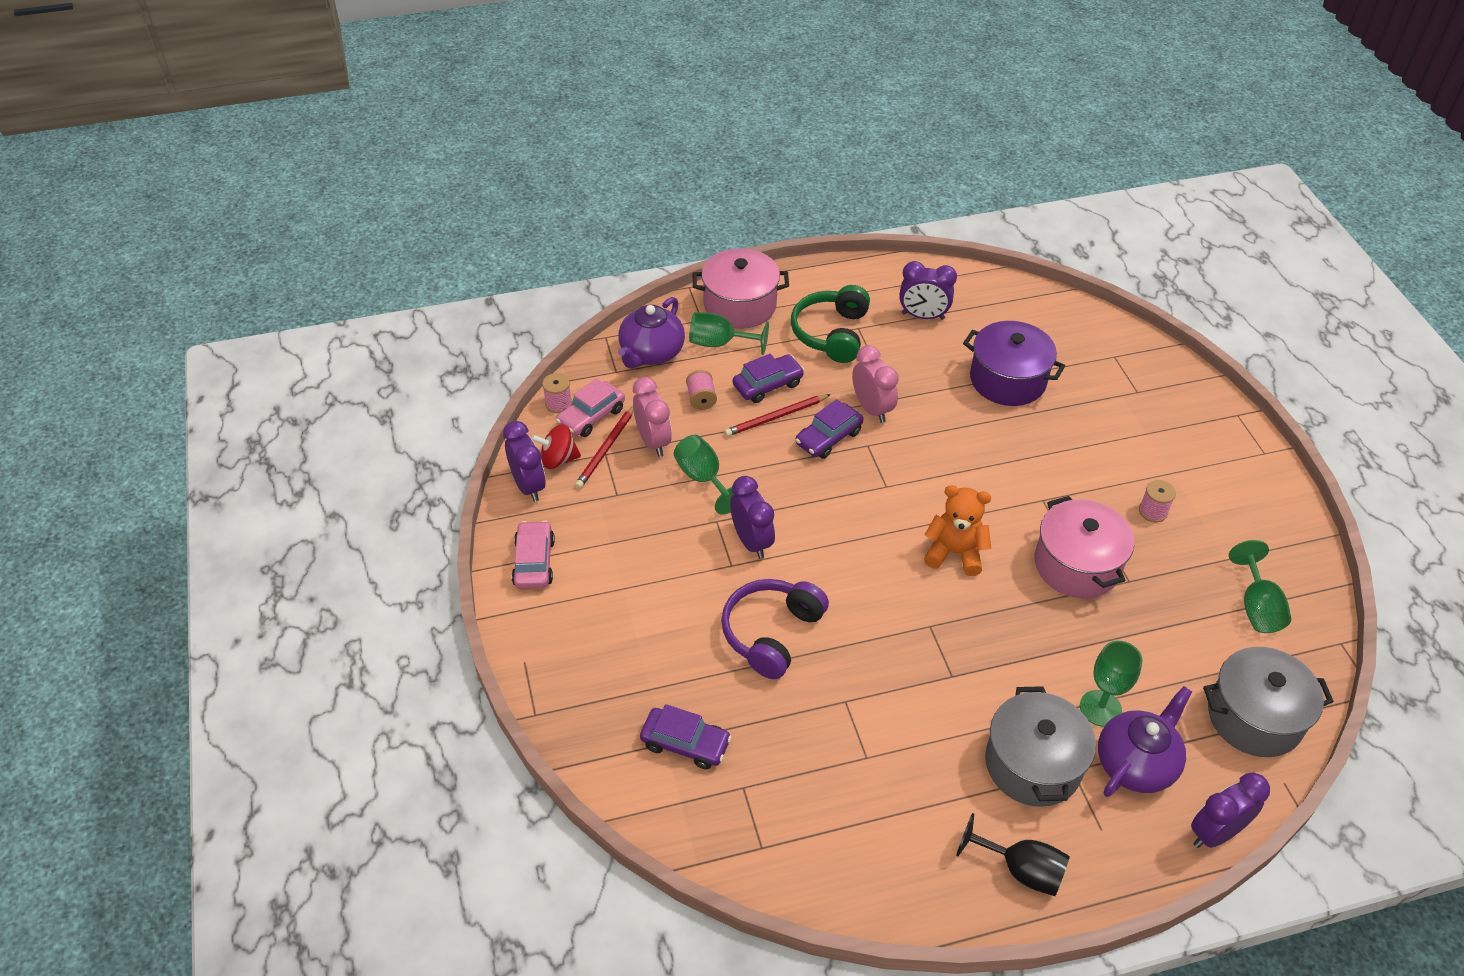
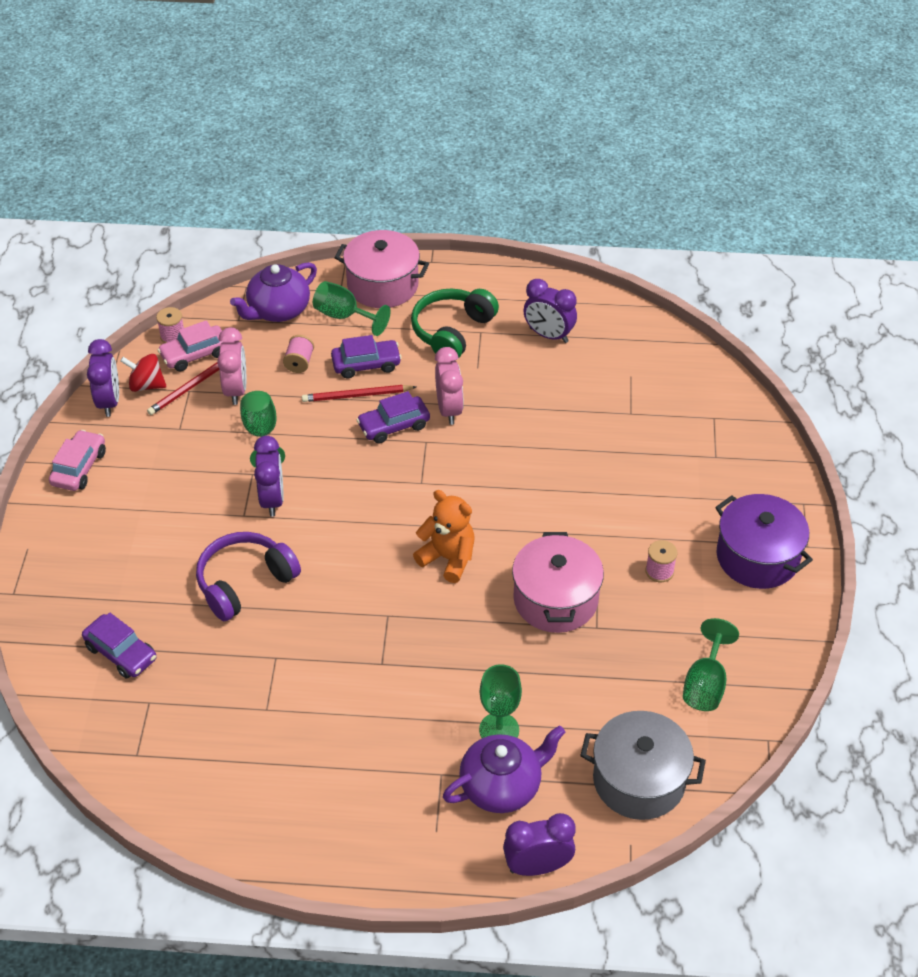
camera: 20 degrees right, 0 degrees up
(1007, 380) = (594, 414): purple pot -> purple pot (757, 557)
(1021, 870) = (344, 841): black goblet -> none
(1033, 764) = (408, 758): grey pot -> none

